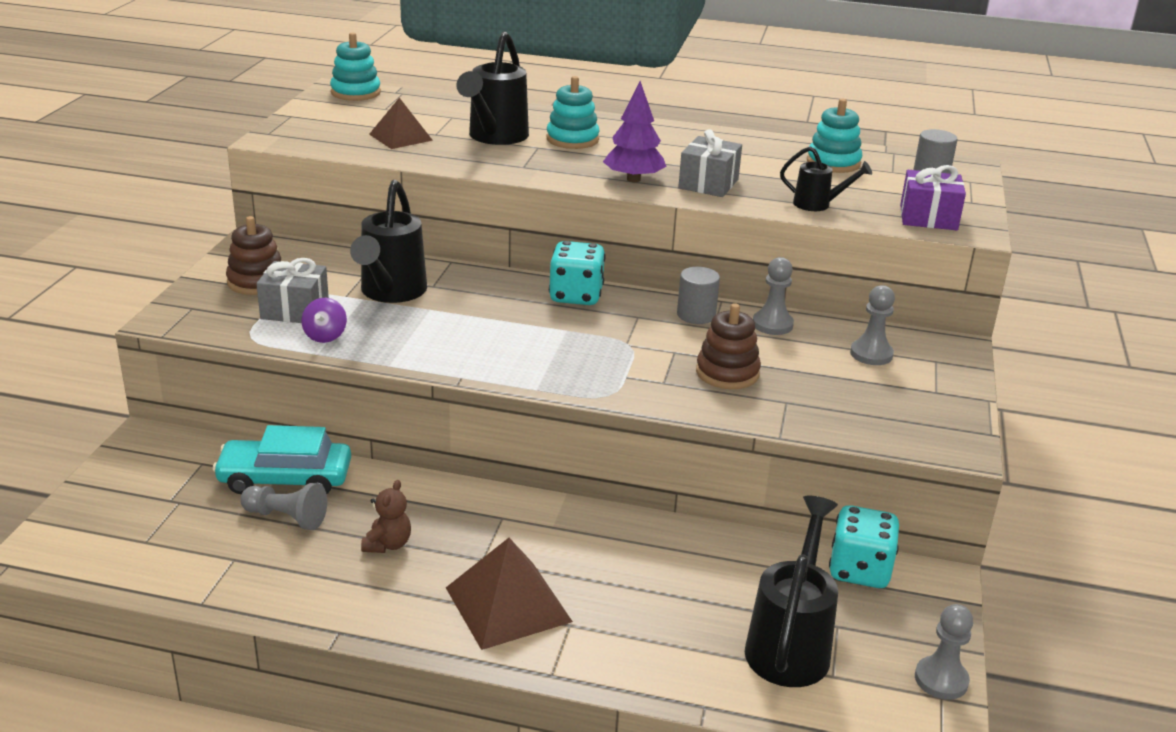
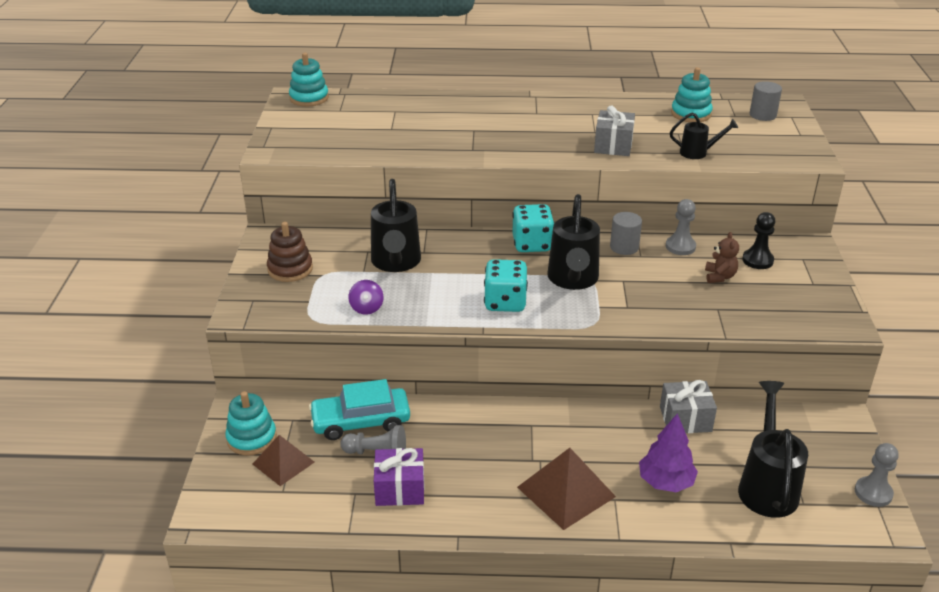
camera: 10 degrees left, 5 degrees up
(295, 310) = (332, 289): grey gift -> grey gift (685, 419)
(388, 544) = (460, 461): brown teddy bear -> brown teddy bear (719, 277)
(401, 137) = (367, 135): brown pyramid -> brown pyramid (283, 463)
(494, 137) = (437, 126): black watering can -> black watering can (572, 280)
(572, 139) = (495, 119): turquoise stacking toy -> turquoise stacking toy (251, 438)
(633, 179) = (558, 149): purple tree -> purple tree (666, 482)
(727, 373) = (667, 292): brown stacking toy -> none
(859, 570) = (789, 421): turquoise dice -> turquoise dice (505, 302)
(871, 354) = (757, 260): grey pawn -> black pawn
(928, 218) = (778, 153): purple gift -> purple gift (400, 489)

